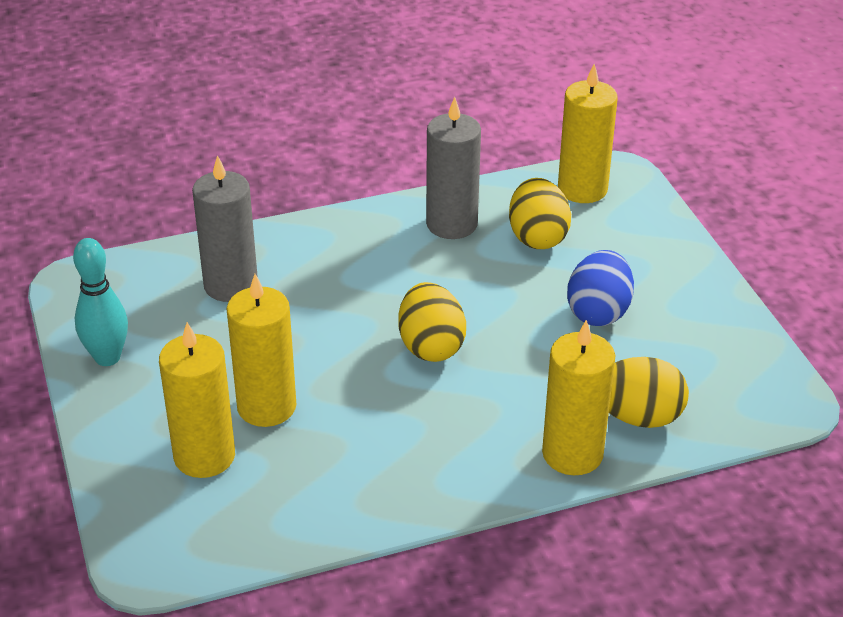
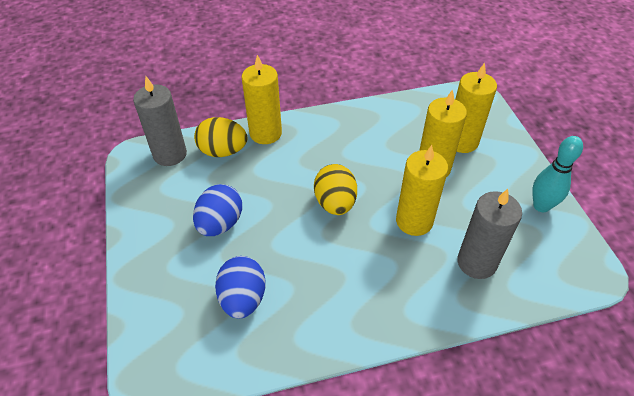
camera: 175 degrees left, 10 degrees up
(451, 224) = (309, 318): grey candle -> grey candle (170, 154)
(537, 237) = (243, 298): yellow egg -> blue egg
(582, 189) = (188, 357): yellow candle -> yellow candle (414, 221)

